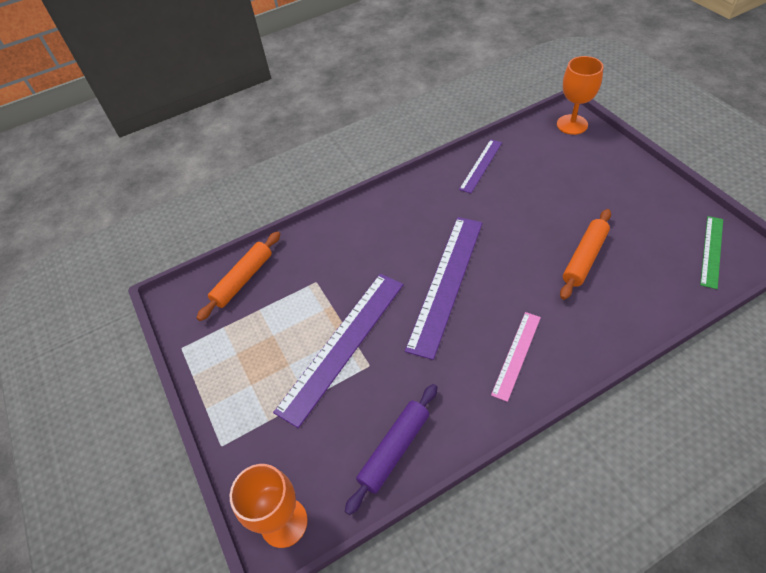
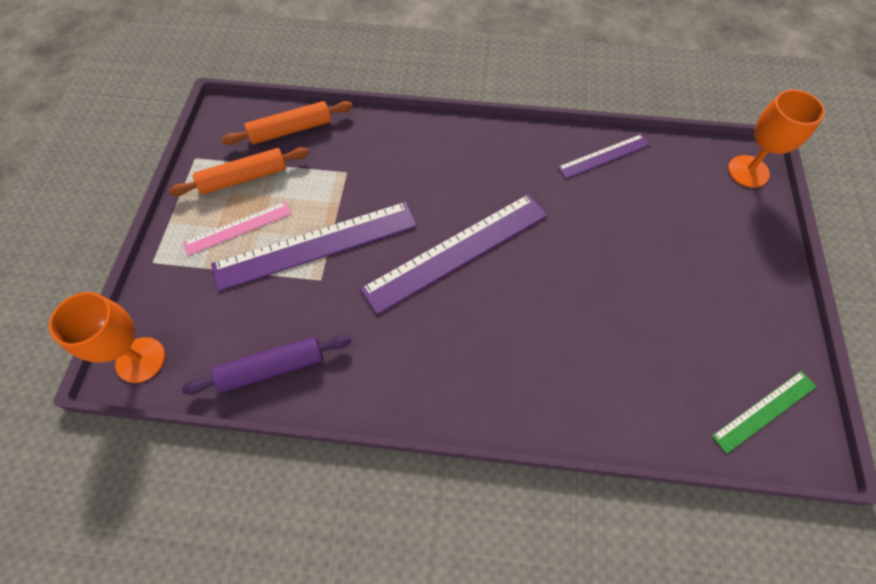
camera: 30 degrees right, 10 degrees up
(516, 355) = (454, 366): pink ruler -> pink ruler (238, 228)
(584, 258) = (615, 321): orange rolling pin -> orange rolling pin (244, 178)

